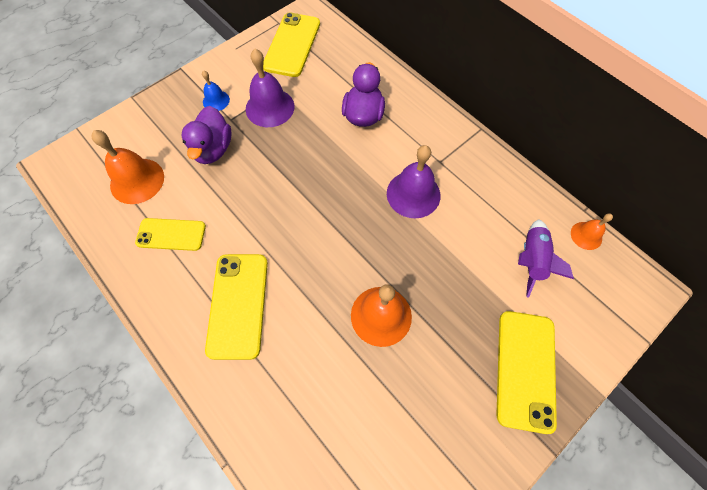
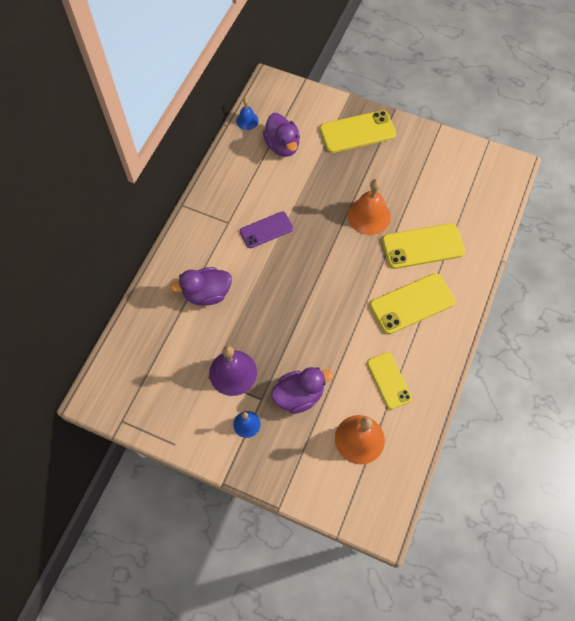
camera: 115 degrees left, 0 degrees up
(292, 45) = (148, 392): yellow phone -> yellow phone (422, 246)
(413, 194) = (266, 230): purple bell -> purple phone
(531, 260) = (282, 146): purple rocket -> purple duck
(586, 235) = (247, 120): orange bell -> blue bell

